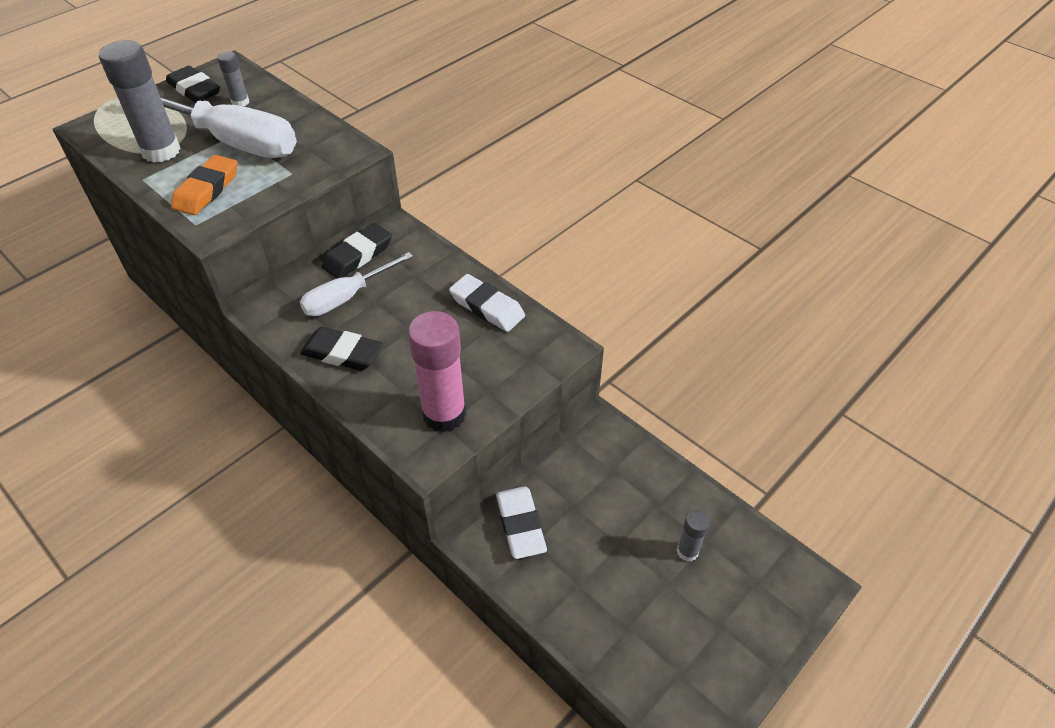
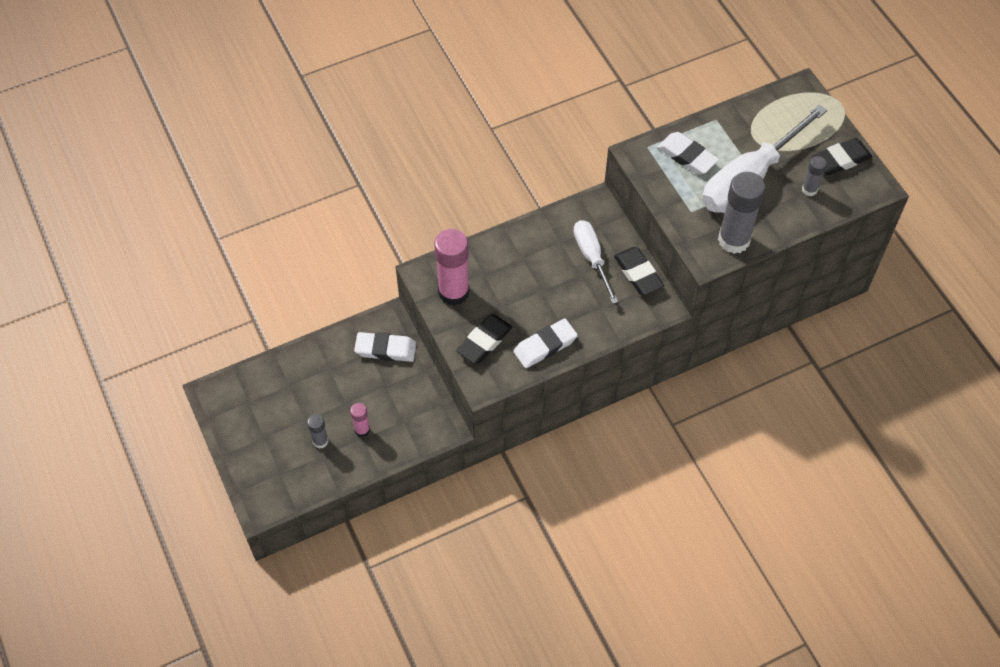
camera: 110 degrees right, 10 degrees up
(161, 151) = (750, 132): grey glue stick -> grey glue stick (734, 240)
(207, 190) = (687, 156): orange eraser -> white eraser
(342, 353) = (534, 245): black eraser -> black eraser (484, 341)
(647, 509) = (362, 430): none -> pink glue stick

